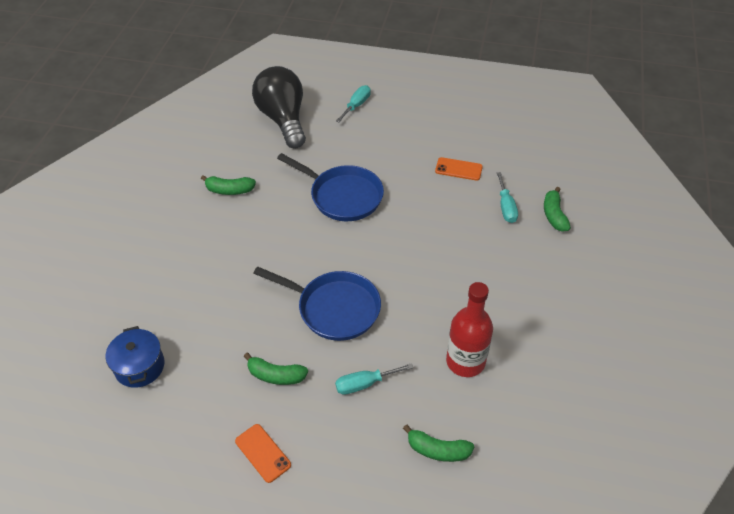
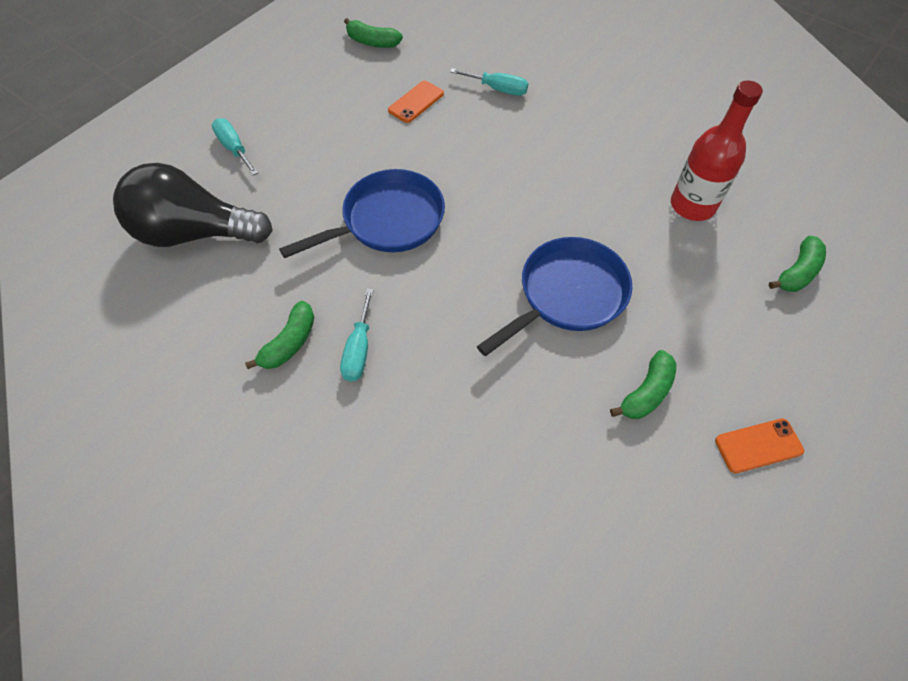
camera: 65 degrees left, 10 degrees up
(139, 366) = (567, 565): blue pot -> none
(364, 384) = (691, 305): turquoise screwdriver -> turquoise screwdriver (359, 349)
(554, 215) = (531, 60): green banana -> green banana (372, 42)

